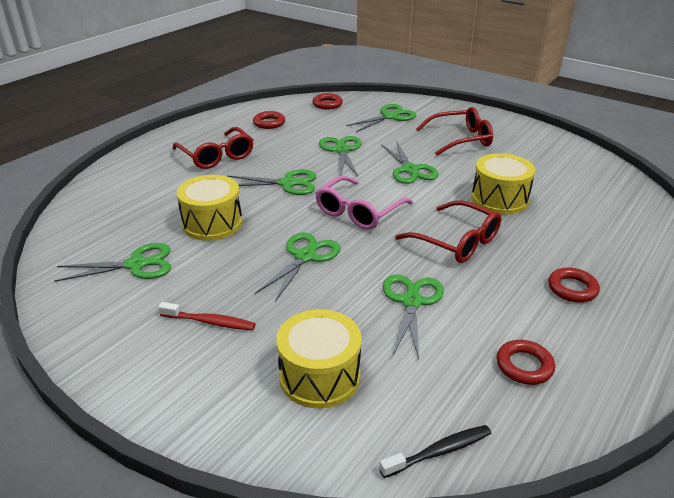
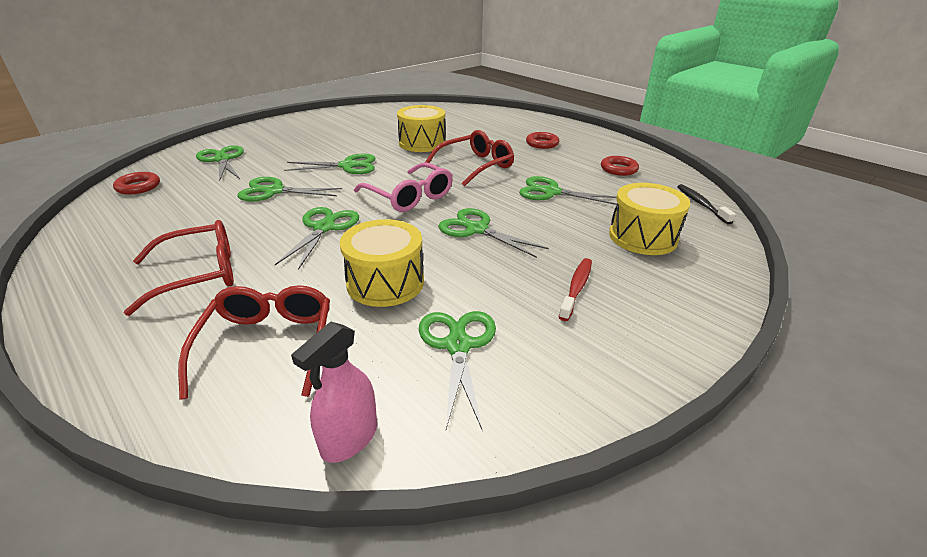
camera: 80 degrees left, 0 degrees up
(63, 237) = (349, 438): none -> pink spray bottle
(269, 123) = (141, 228): red ring -> none
(461, 139) = (309, 139): red glasses -> red glasses (268, 344)

